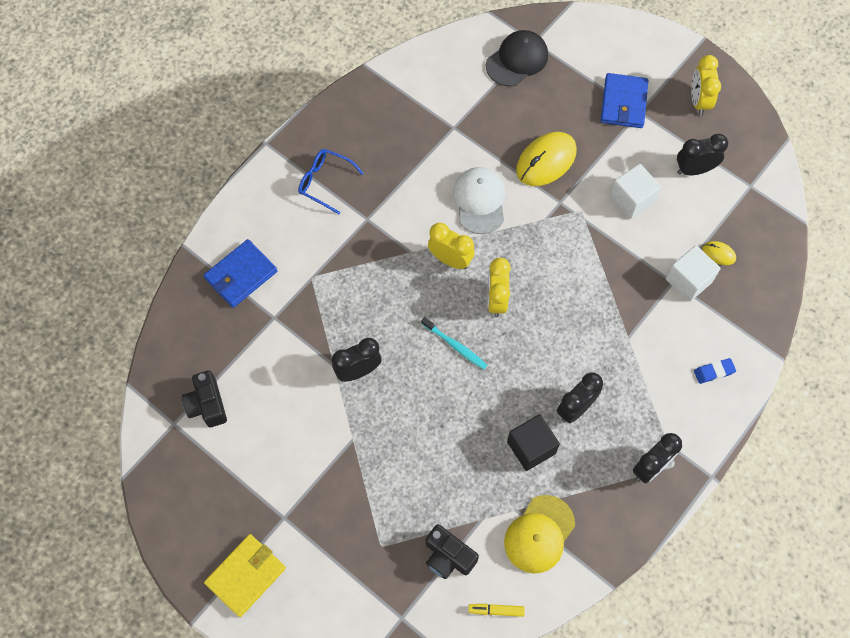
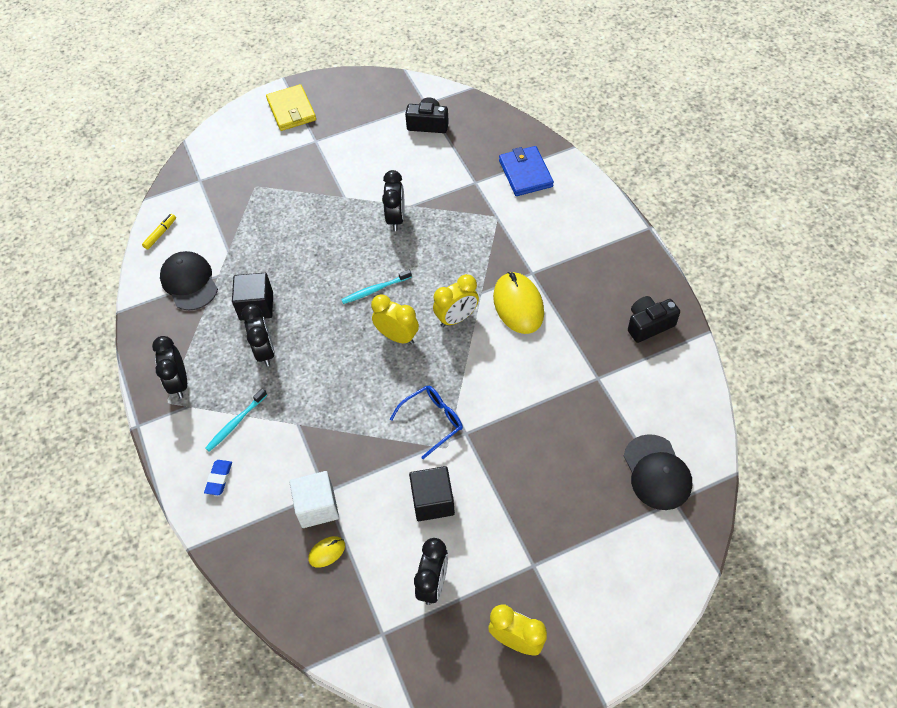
camera: 120 degrees right, 10 degrees down
(325, 182) = (585, 256): blue glasses -> blue glasses (432, 421)
(448, 556) = (218, 221): black camera -> black camera (649, 325)
(479, 201) = (503, 365): white cap -> none
(539, 534) = (189, 282): yellow cap -> black cap
(546, 161) = (518, 442): yellow mouse -> yellow mouse (518, 305)
(623, 103) = (552, 554): blue wallet -> none
(632, 199) = (433, 501): white cube -> black cube
(658, 390) = (235, 423): none -> turquoise toothbrush

